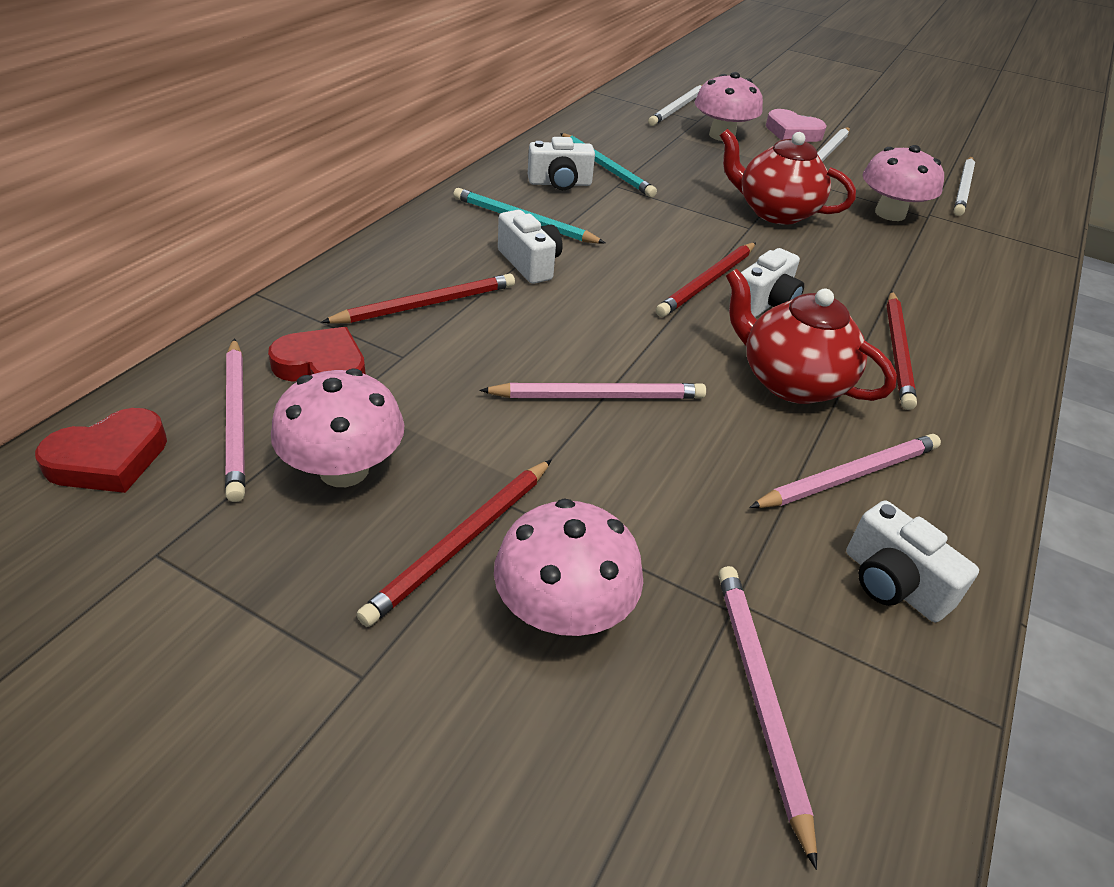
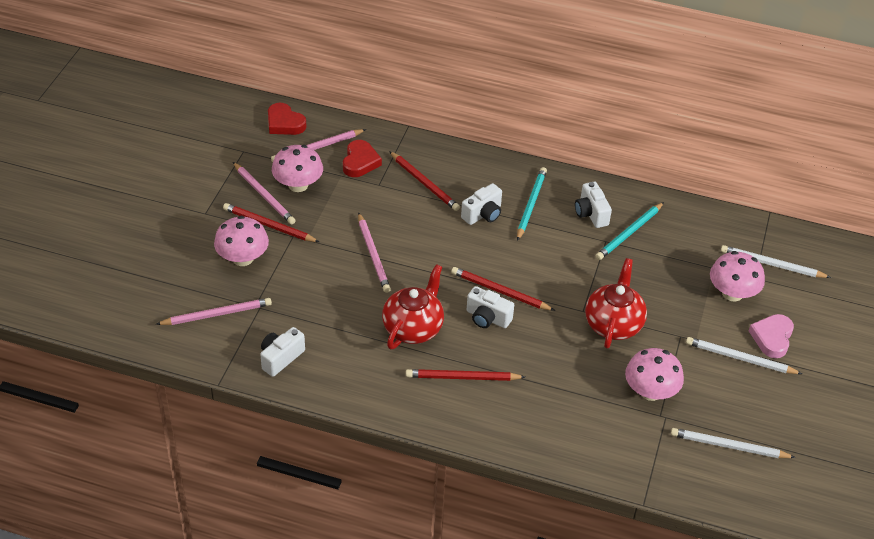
camera: 80 degrees right, 5 degrees up
(849, 476) = (345, 348): pink pencil -> pink pencil (264, 195)

